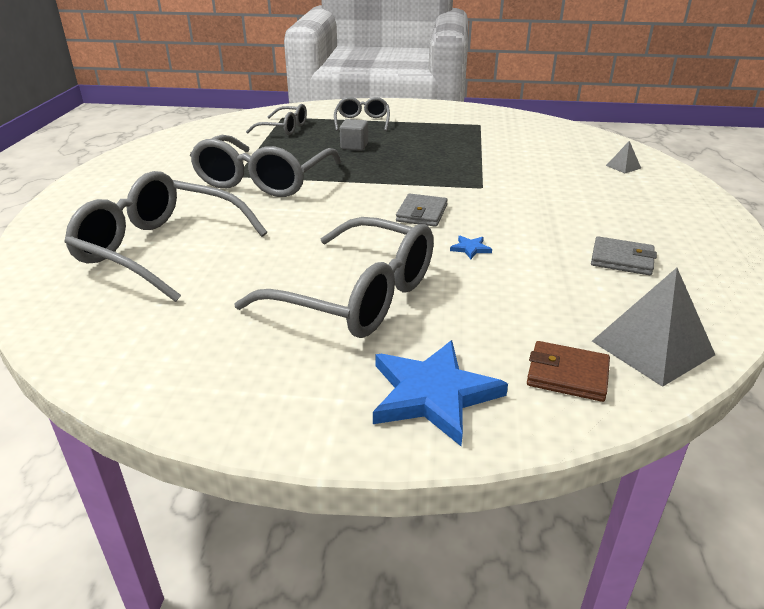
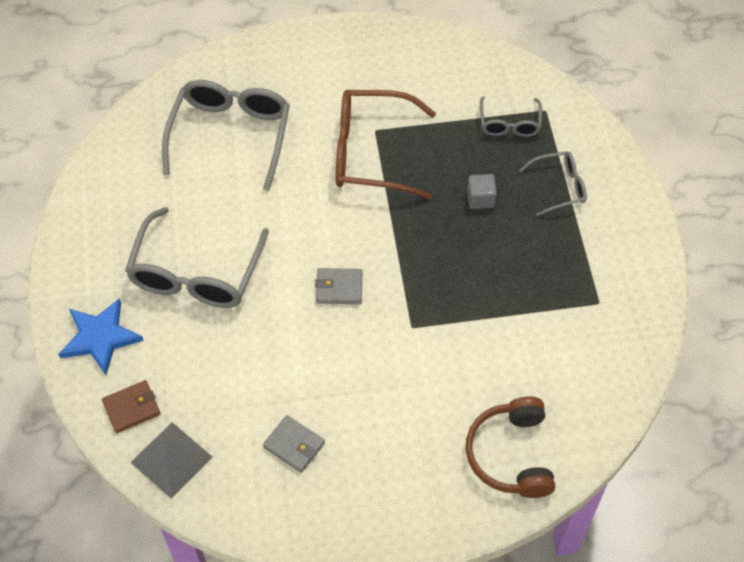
camera: 75 degrees right, 25 degrees up
(264, 180) = (372, 153): grey glasses -> brown glasses
(470, 248) = (284, 333): blue star -> none
(567, 375) = (131, 408): brown wallet -> brown wallet turned 60 degrees clockwise
(622, 259) = (294, 445): grey wallet -> grey wallet turned 60 degrees counterclockwise
(623, 167) = (511, 455): grey pyramid -> brown headphones

